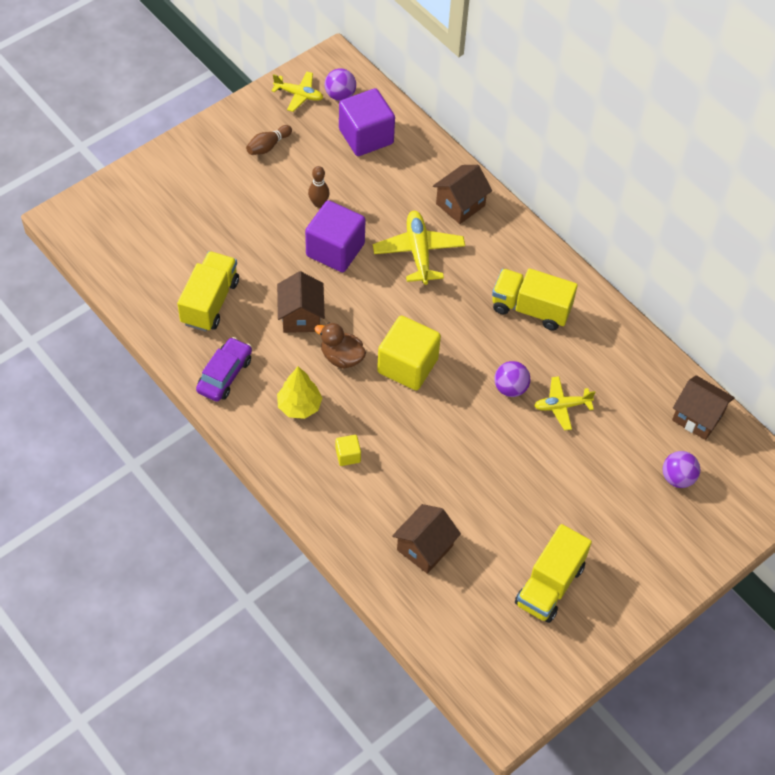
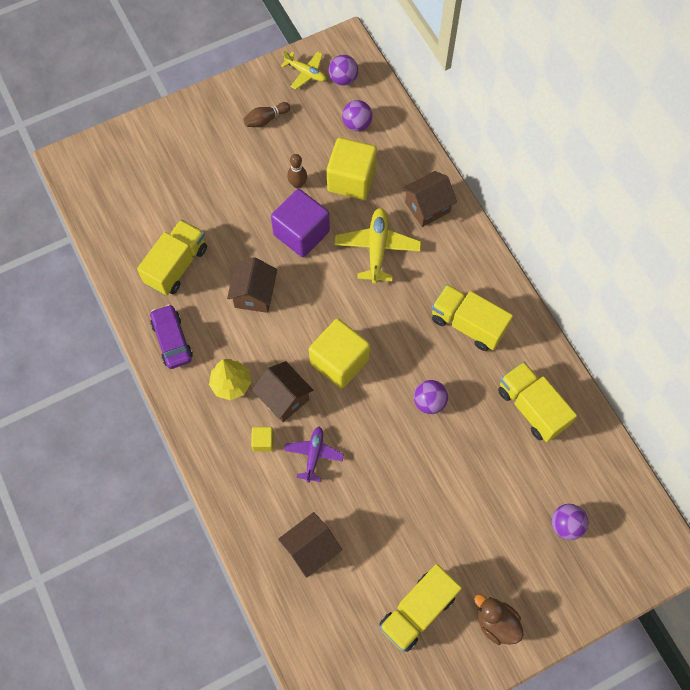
camera: 15 degrees right, 10 degrees up
(225, 375) = (172, 340): purple car -> purple car turned 60 degrees counterclockwise
(341, 357) = (281, 342): brown duck -> brown duck (496, 622)
(366, 136) = (357, 124): purple cube -> purple ball
(374, 190) = (351, 180): none -> yellow cube
(404, 458) = (314, 455): none -> purple plane
(562, 406) = (473, 429): yellow plane -> none
(615, 375) = (531, 407): none -> yellow truck
(697, 417) = (600, 465): brown house -> brown house (284, 398)

